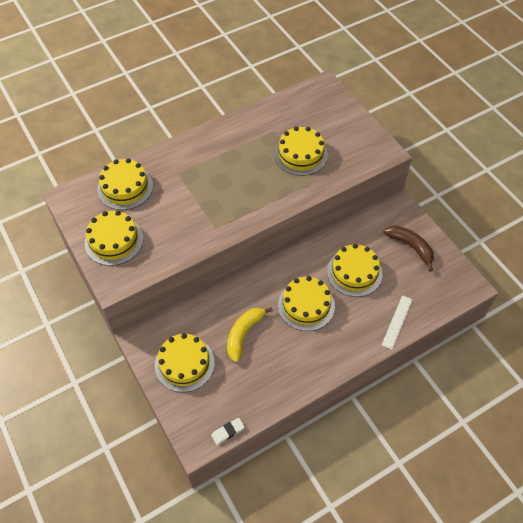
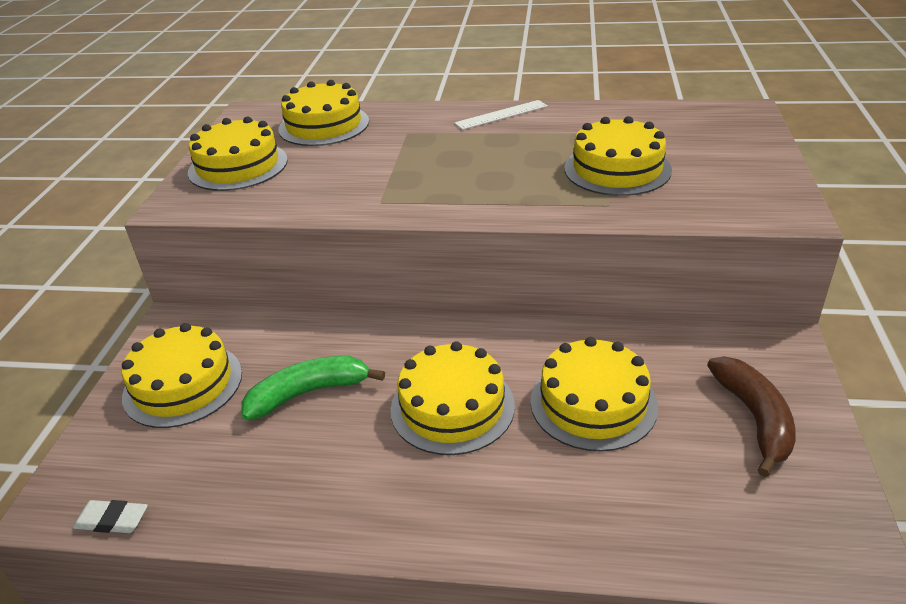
camera: 40 degrees right, 20 degrees down
(244, 334) = (308, 393): yellow banana -> green banana
(397, 322) = (605, 531): white ruler -> white ruler (501, 115)

